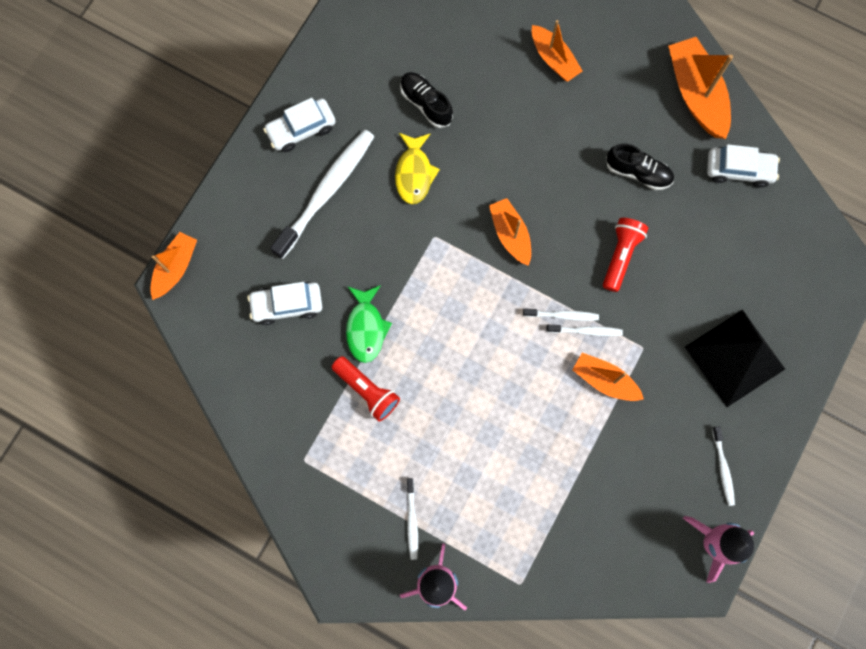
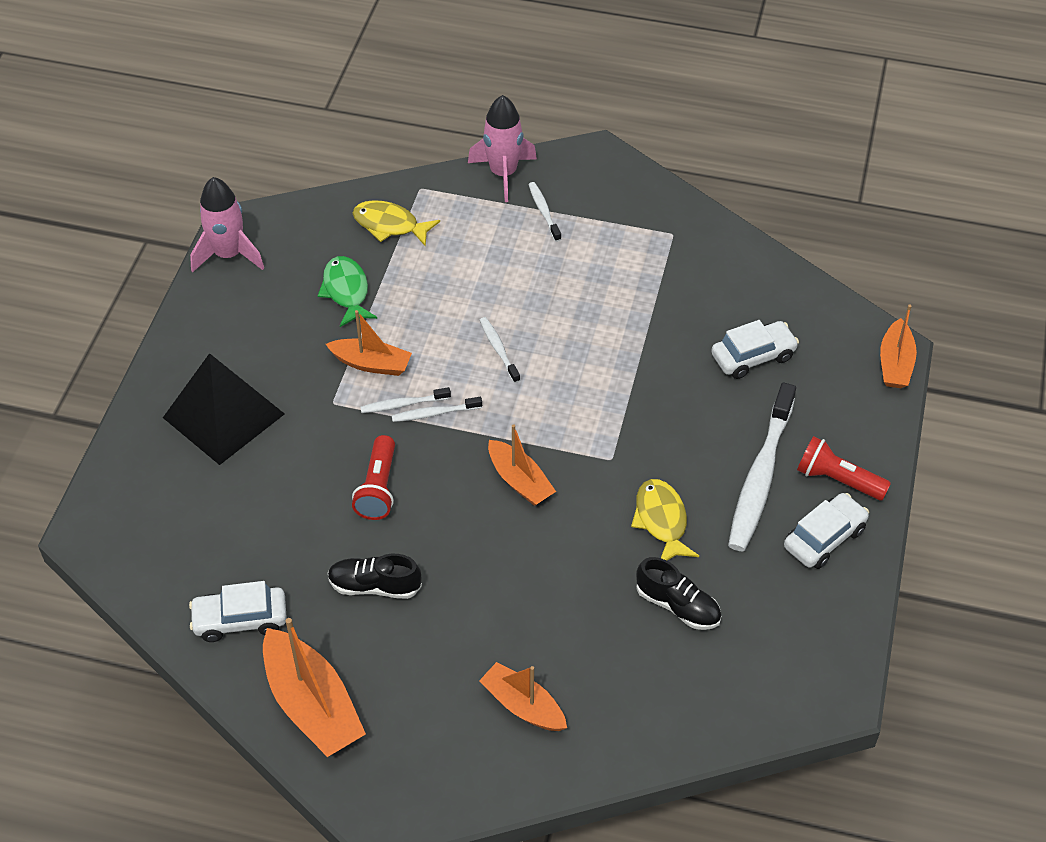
camera: 165 degrees right, 25 degrees down
(366, 328) = (655, 354): green fish -> green fish (346, 291)
(367, 390) = (631, 301): red flashlight -> red flashlight (837, 480)
(558, 541) = (390, 225): none -> yellow fish
(723, 468) = (226, 315): white toothbrush -> white toothbrush (498, 349)

